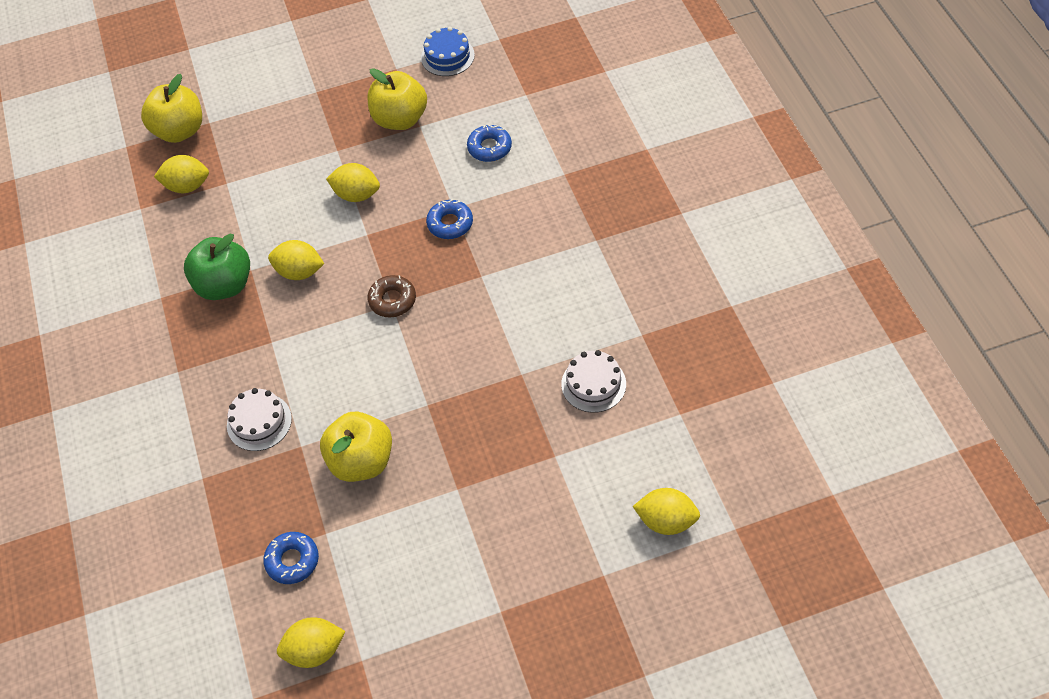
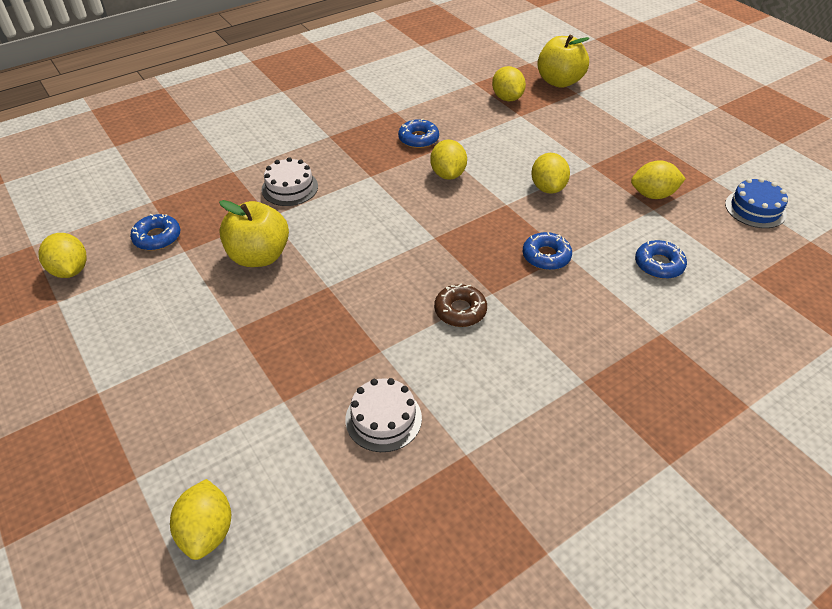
camera: 70 degrees right, 10 degrees down
(225, 285) = (418, 139): green apple -> blue donut
(392, 300) = (439, 237): brown donut -> brown donut (460, 310)
(400, 119) = (653, 195): yellow apple -> yellow lemon

